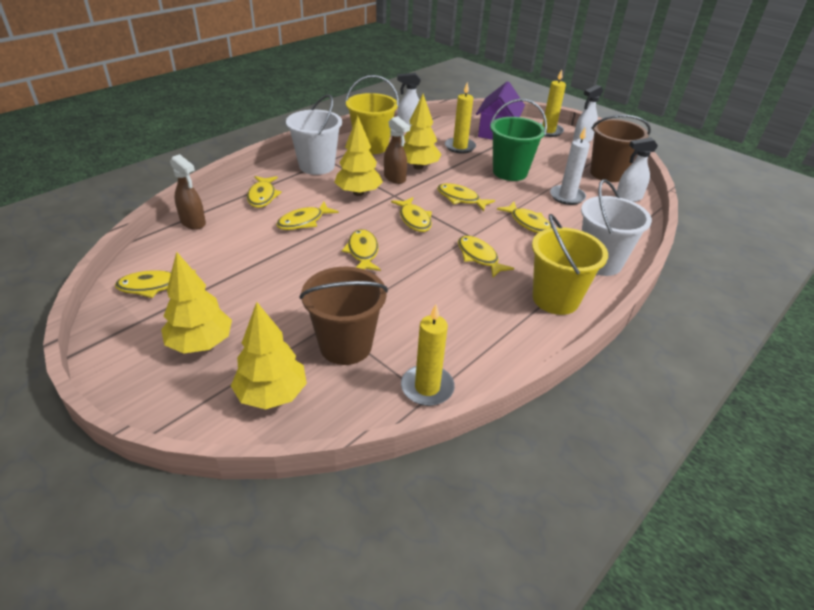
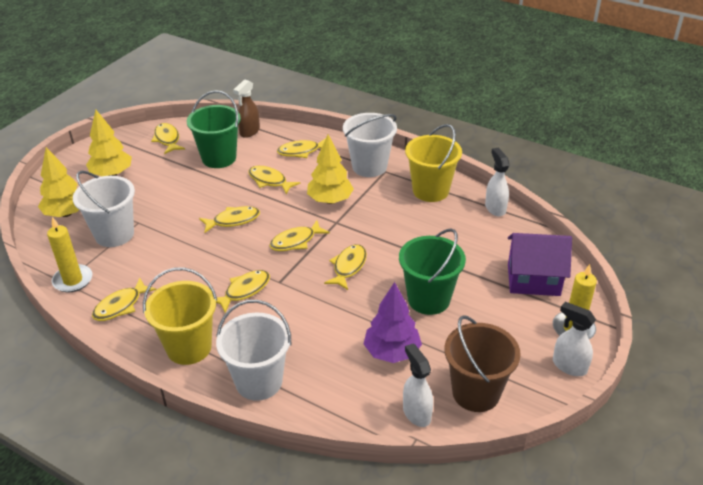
camera: 80 degrees right, 0 degrees up
(233, 250) = (219, 158): none -> green bucket
(345, 346) = (114, 234): brown bucket -> white bucket
(395, 178) = (370, 217): brown spray bottle -> none
(418, 167) = (403, 228): yellow tree -> none
(460, 147) = (470, 253): yellow candle -> none
(528, 223) = (318, 321): yellow fish -> yellow fish (121, 306)
(567, 197) = (392, 352): white candle -> purple tree

